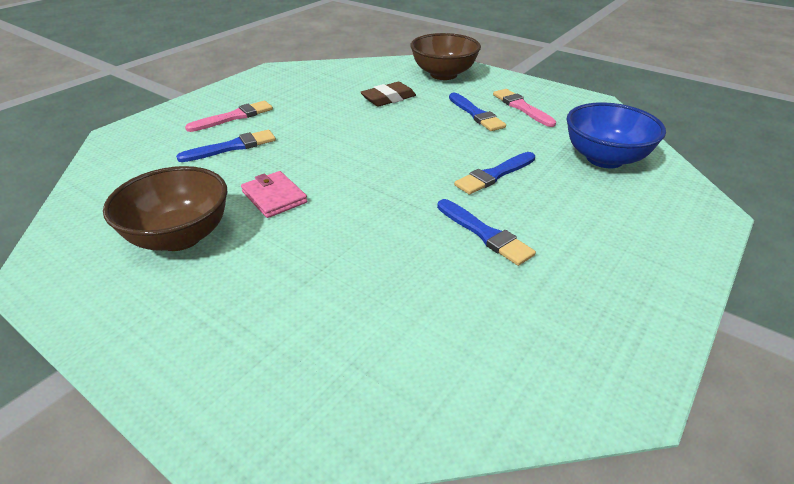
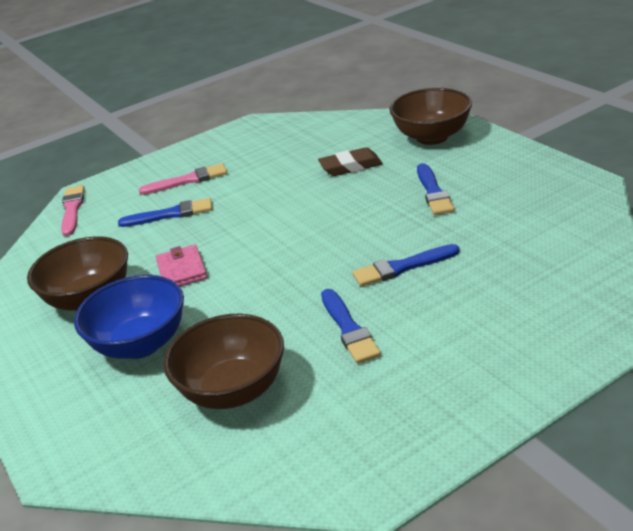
camera: 25 degrees right, 5 degrees down
(407, 312) = (233, 390): none -> brown bowl
(521, 107) = (492, 186): pink brush -> pink brush (72, 209)
(604, 159) = (539, 259): blue bowl -> blue bowl (141, 344)

